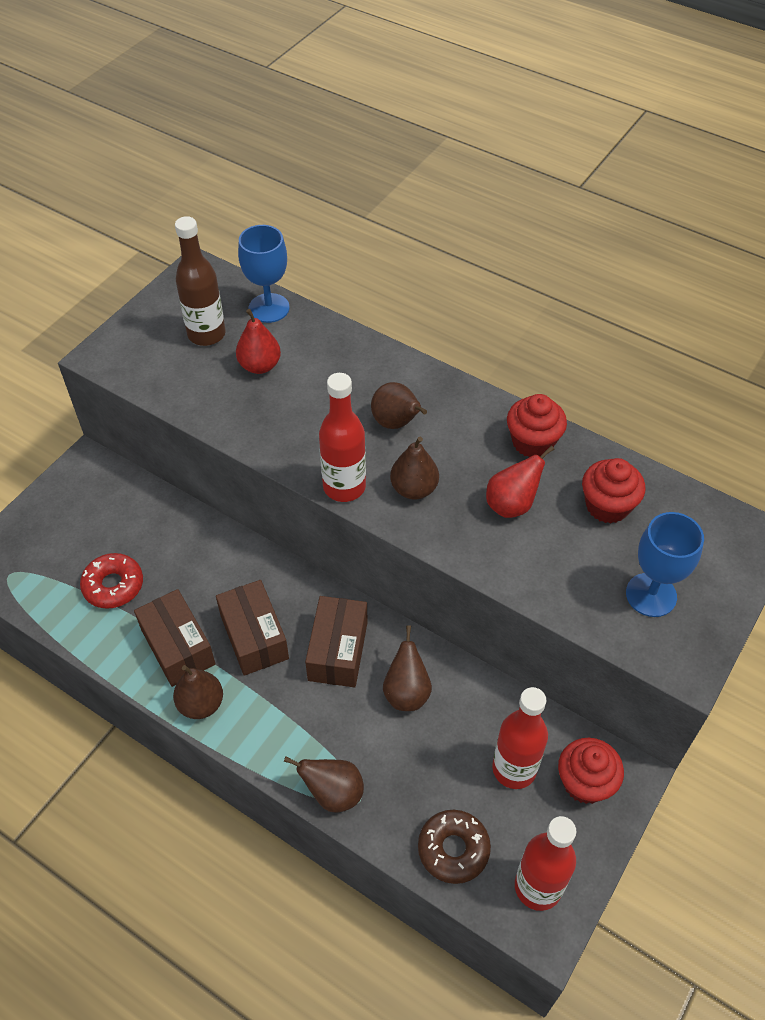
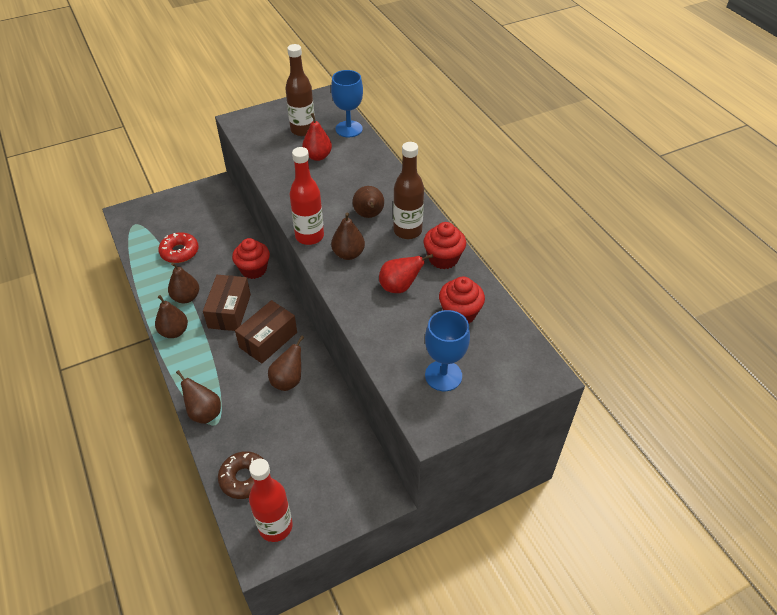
camera: 30 degrees right, 5 degrees down
(178, 647) = (186, 297): brown box -> brown pear
(461, 423) = (407, 231): none -> brown bottle
(514, 769) = (316, 454): red bottle -> none
(585, 782) = (352, 484): red cupcake -> red cupcake (253, 269)

